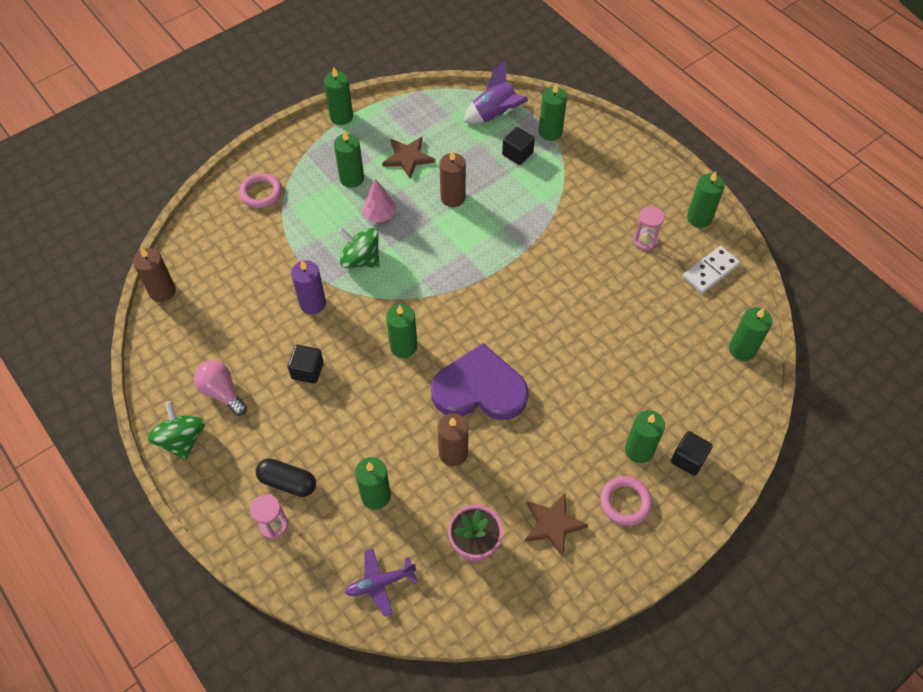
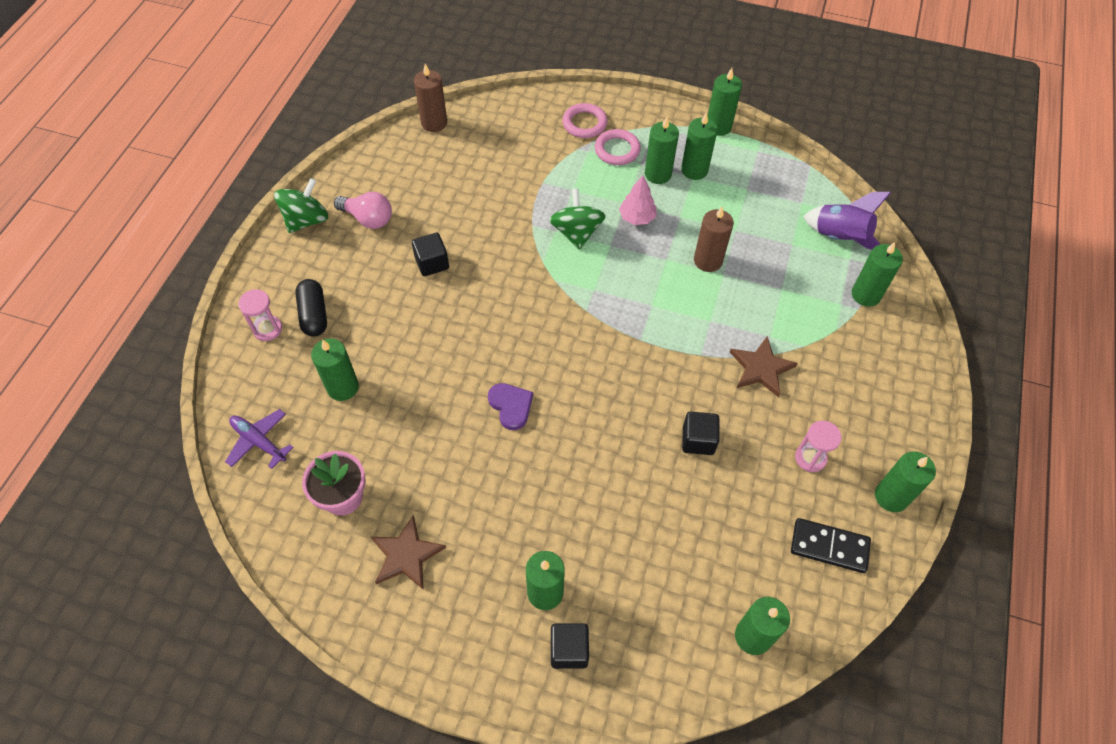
camera: 55 degrees right, 0 degrees up
(222, 392) = (368, 219): pink light bulb -> pink light bulb turned 105 degrees clockwise
(312, 303) = (502, 226): purple candle -> none
(403, 346) = (511, 318): green candle -> green candle (694, 170)
(408, 158) = (720, 200): brown star -> brown star (761, 368)
(453, 453) = (426, 424): brown candle -> none
(479, 389) = (511, 406): purple heart -> purple heart, size x0.48
(517, 154) = (810, 282): black cube -> black cube (698, 440)
(625, 502) = (474, 612): pink ring -> pink ring (617, 150)
(710, 271) = (829, 546): white domino -> black domino

